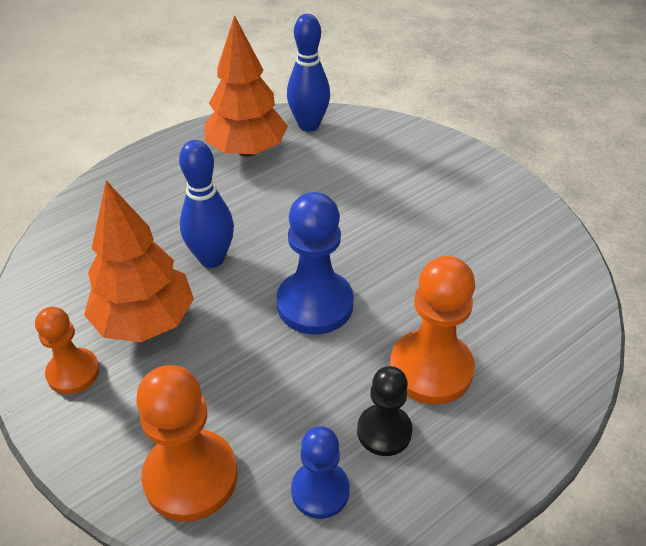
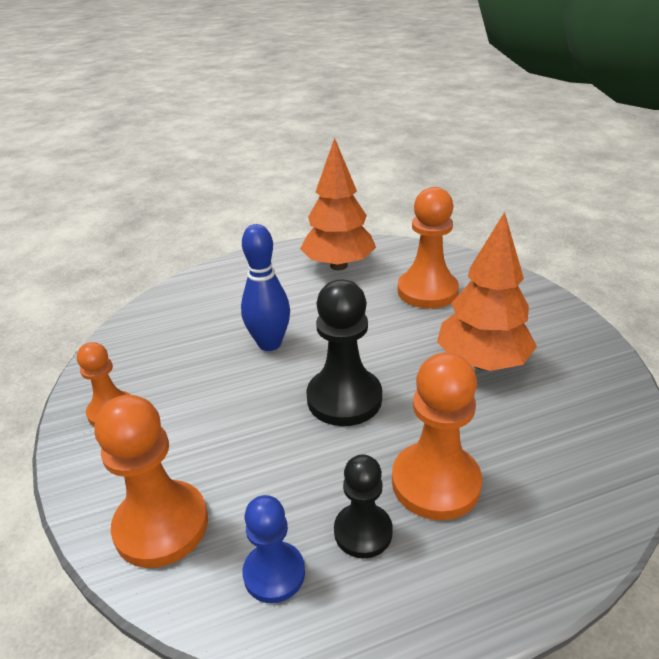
camera: 20 degrees right, 10 degrees down
(145, 322) = (189, 383): orange tree -> orange tree (482, 362)
(309, 125) = (401, 254): blue bowling pin -> none
(315, 304) = (344, 399): blue pawn -> black pawn
(352, 167) = (427, 291): none -> orange pawn

